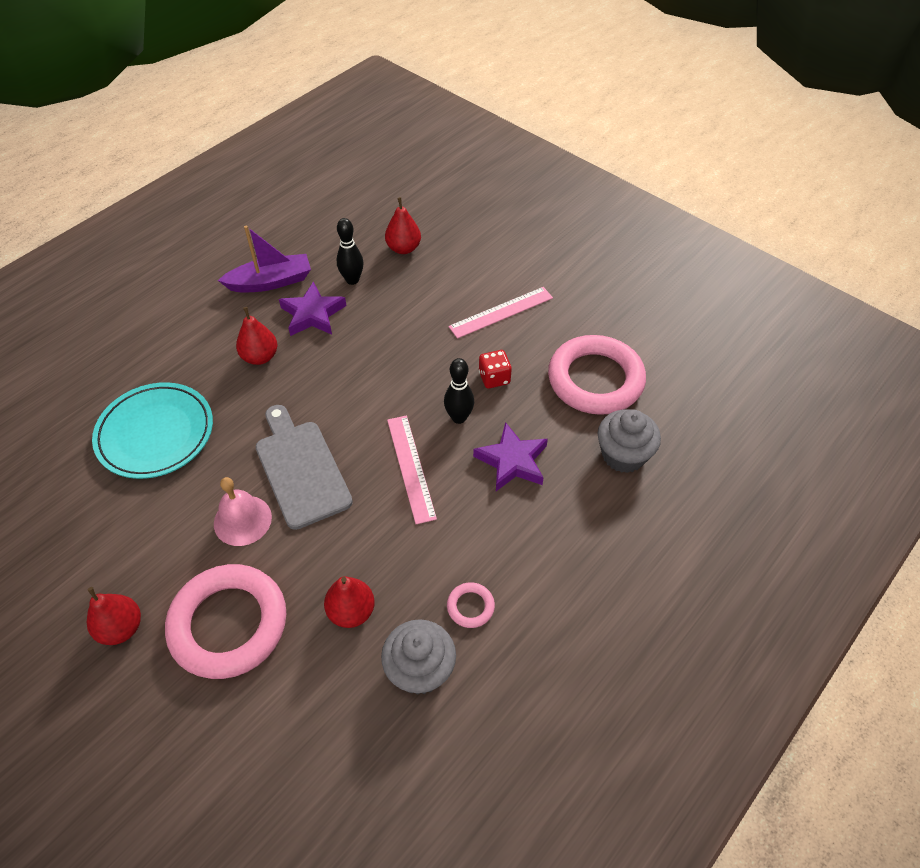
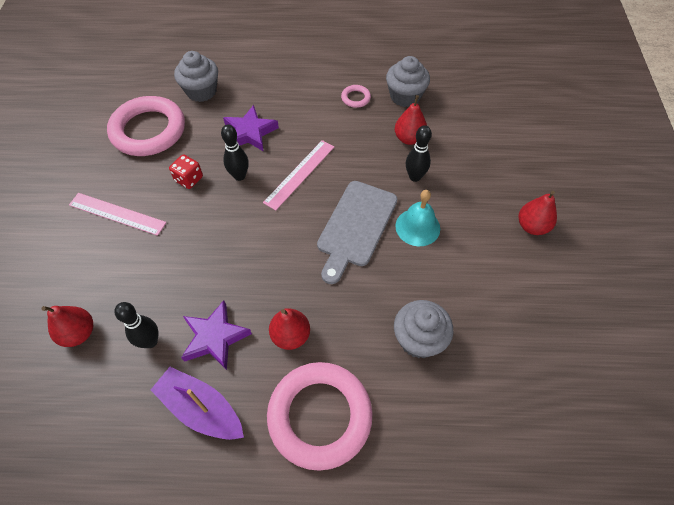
camera: 130 degrees left, 5 degrees up
(155, 434) = (419, 339): turquoise plate -> grey cupcake
(228, 624) = (473, 181): pink ring -> pink ring (320, 416)
(242, 520) = (417, 227): pink bell -> turquoise bell
(297, 570) = (415, 177): none -> black bowling pin

